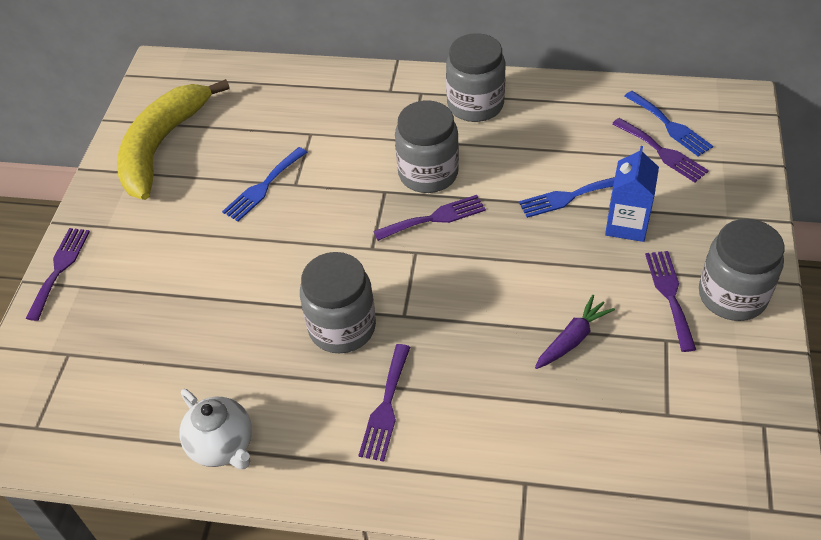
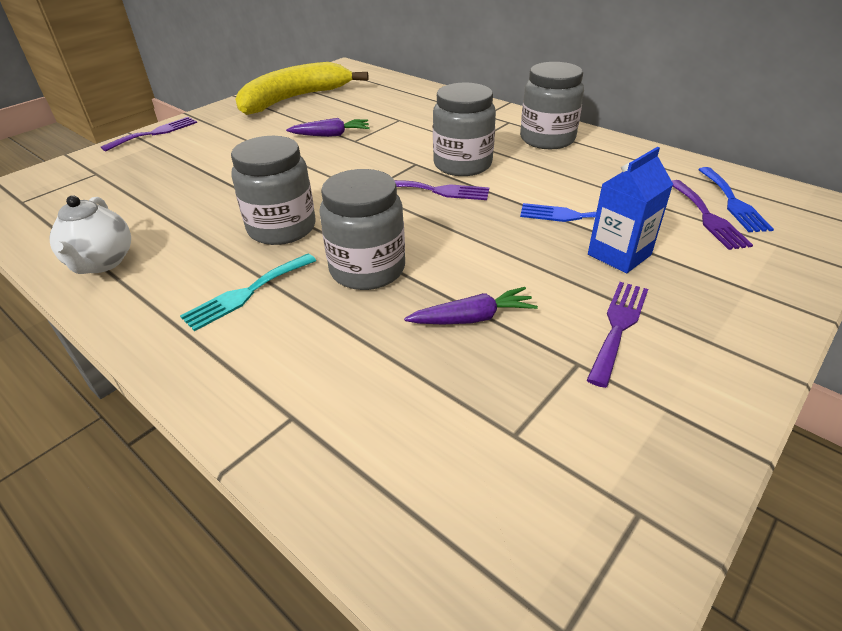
camera: 30 degrees right, 10 degrees down
(263, 187) = (331, 135): blue fork -> purple carrot
(386, 407) = (246, 293): purple fork -> turquoise fork
(732, 296) = (699, 358): grey jar -> grey jar (367, 269)

